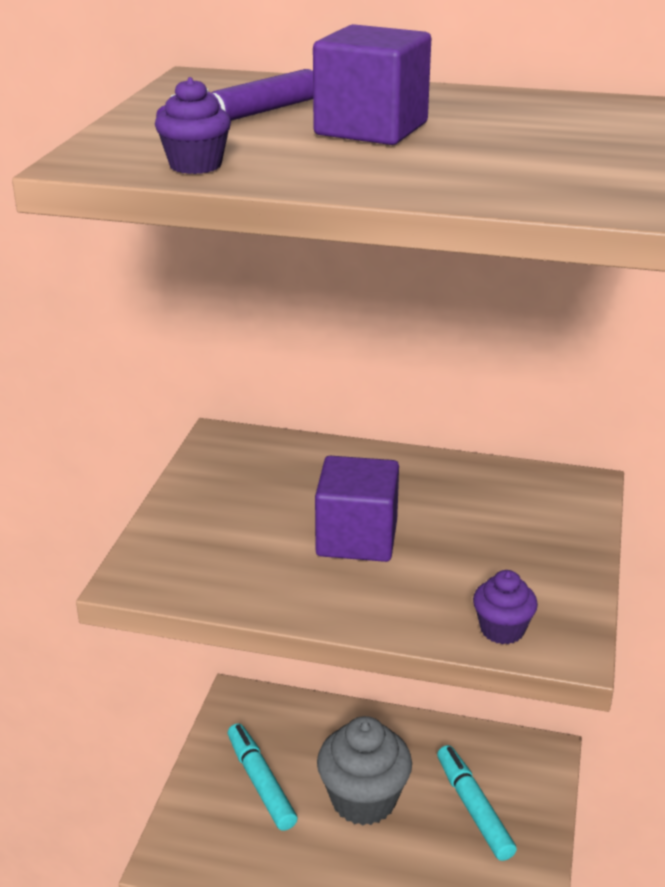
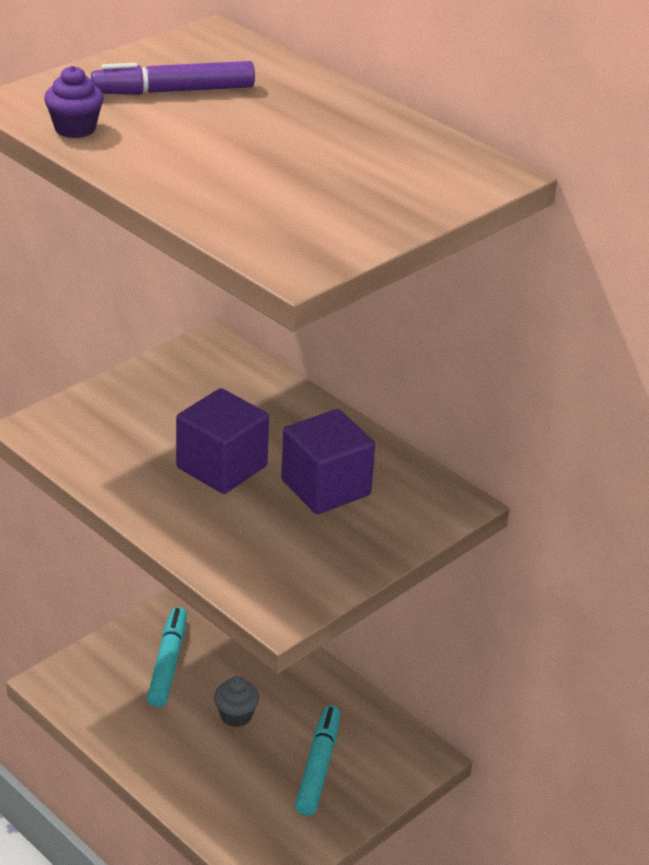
camera: 30 degrees right, 5 degrees up
(363, 799) = (236, 716): grey cupcake -> grey cupcake, size x0.51
(371, 129) = (245, 133): purple cube -> purple cube (325, 487)
(502, 629) = (247, 579): purple cupcake -> none

